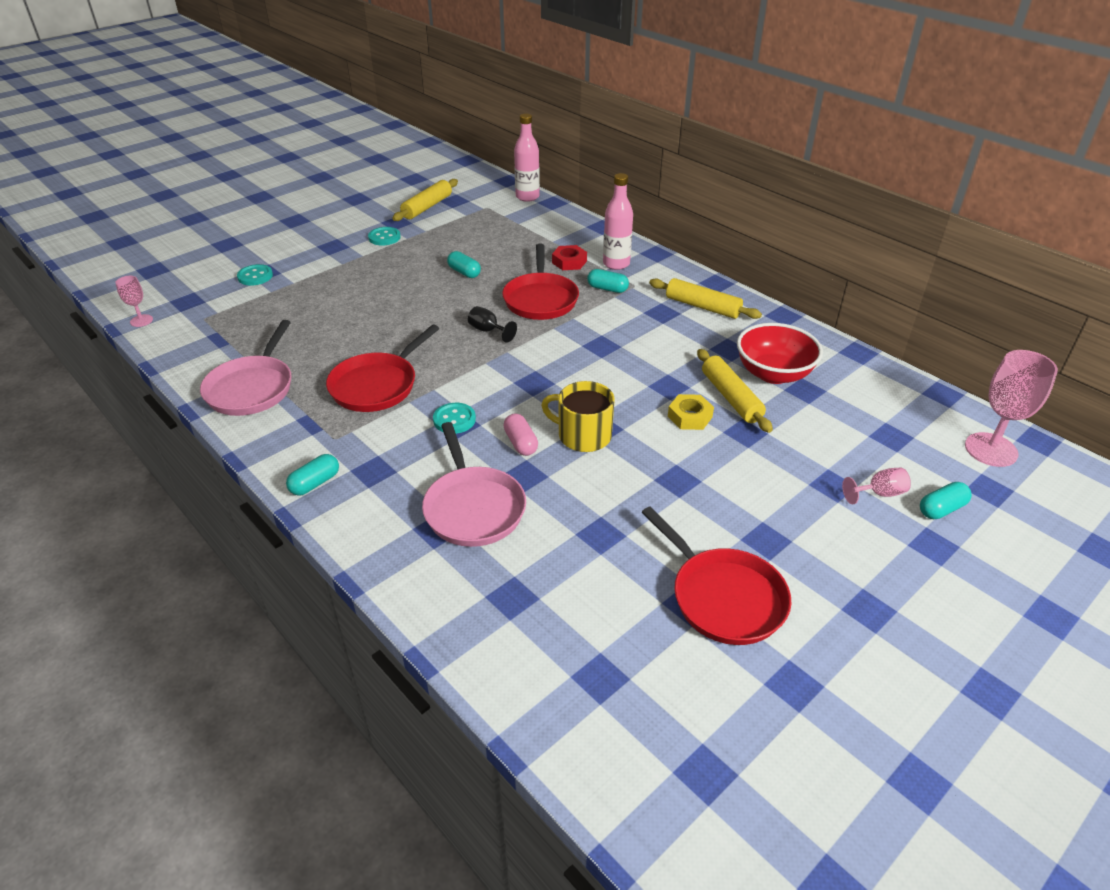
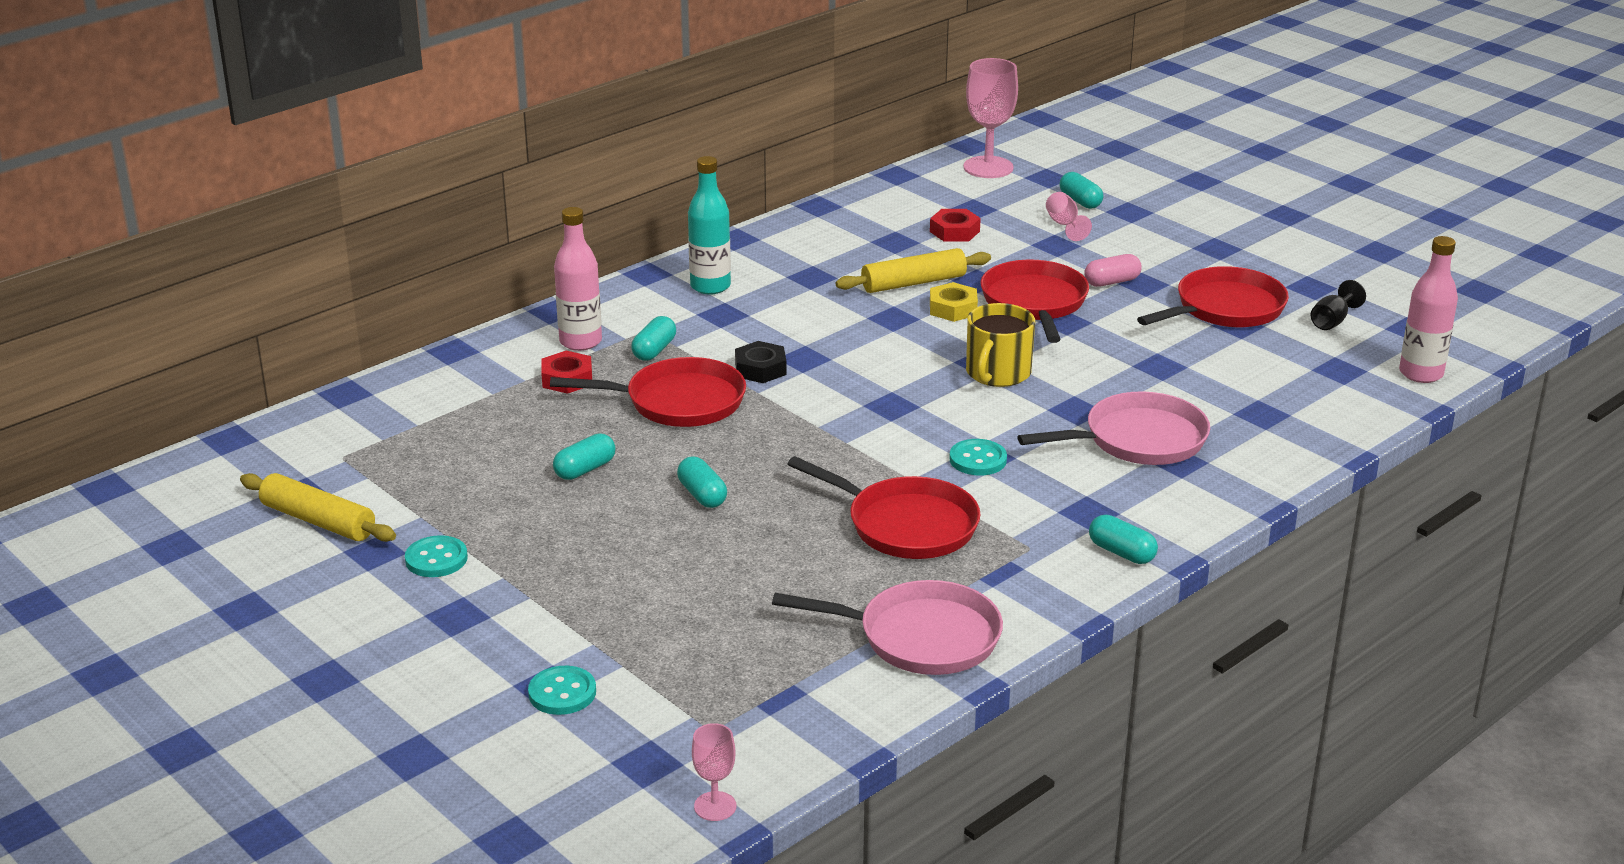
camera: 90 degrees left, 10 degrees down
(429, 310) = (702, 495): none -> turquoise capsule
(488, 331) = (764, 442): black goblet -> black goblet (1332, 321)
(521, 443) = (1018, 412): pink capsule -> pink capsule (1112, 282)
(527, 197) = (313, 417): pink bottle -> pink bottle (1421, 374)
(585, 328) = (760, 369): none -> black nut
(702, 307) = (710, 286): yellow rolling pin -> turquoise bottle
(709, 463) = (1035, 303): none -> red pan
(773, 374) = (864, 255): red bowl -> none
(837, 423) = (954, 231): none -> red nut

